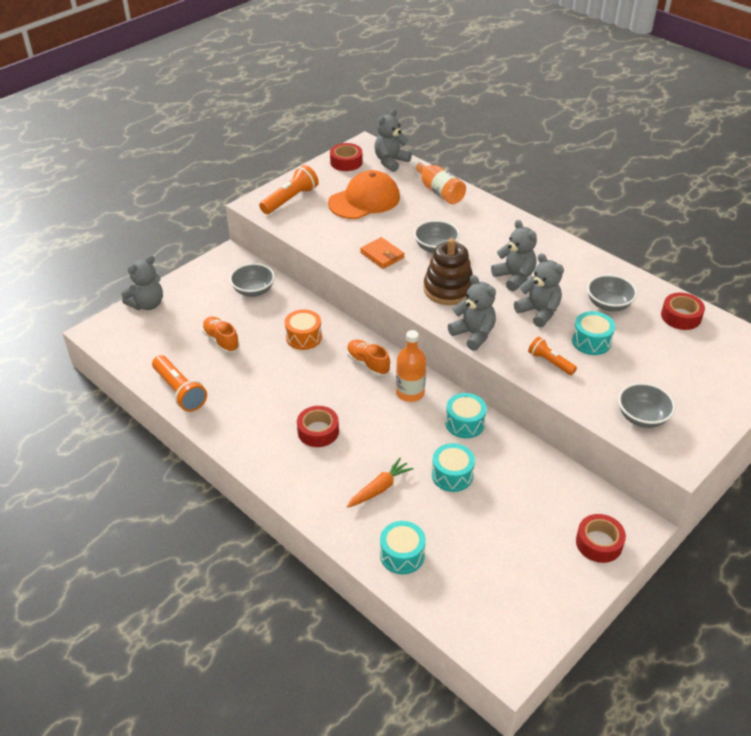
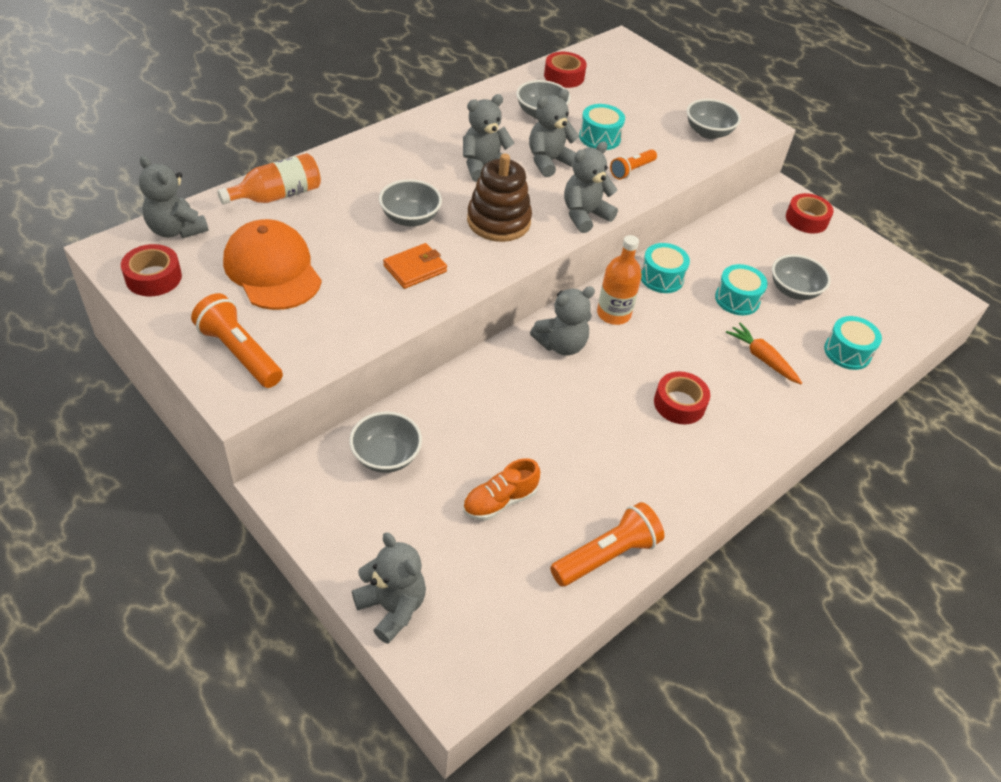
camera: 90 degrees left, 5 degrees up
(304, 337) = (503, 404): orange drum -> none
(368, 364) = (561, 345): orange shoe -> grey teddy bear
(478, 520) = (793, 291): none -> grey bowl

